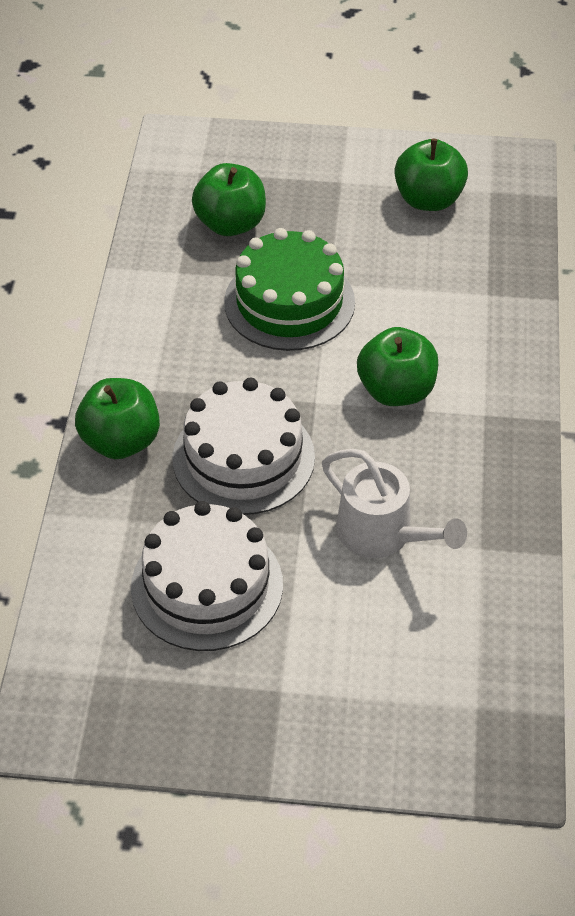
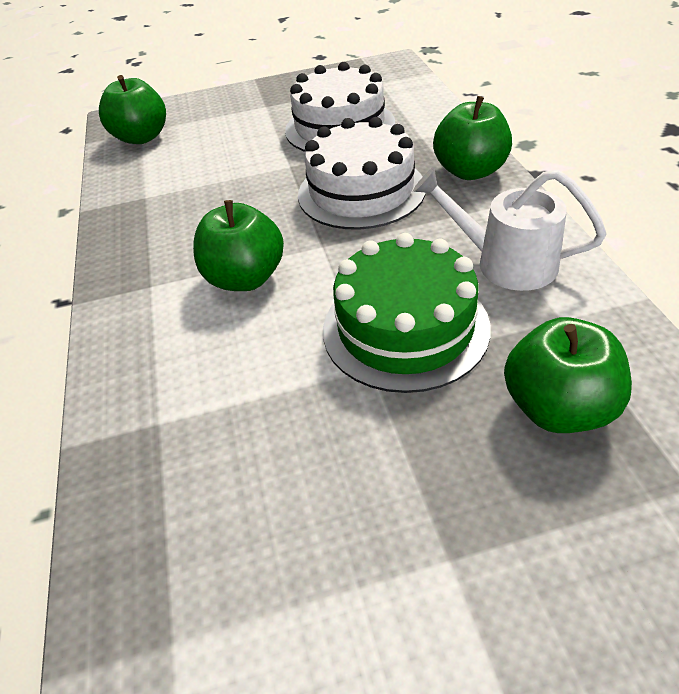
camera: 165 degrees right, 5 degrees down
(383, 534) = (224, 182): white watering can -> white watering can (504, 262)
(428, 200) = (281, 574): green apple -> green apple (142, 137)

